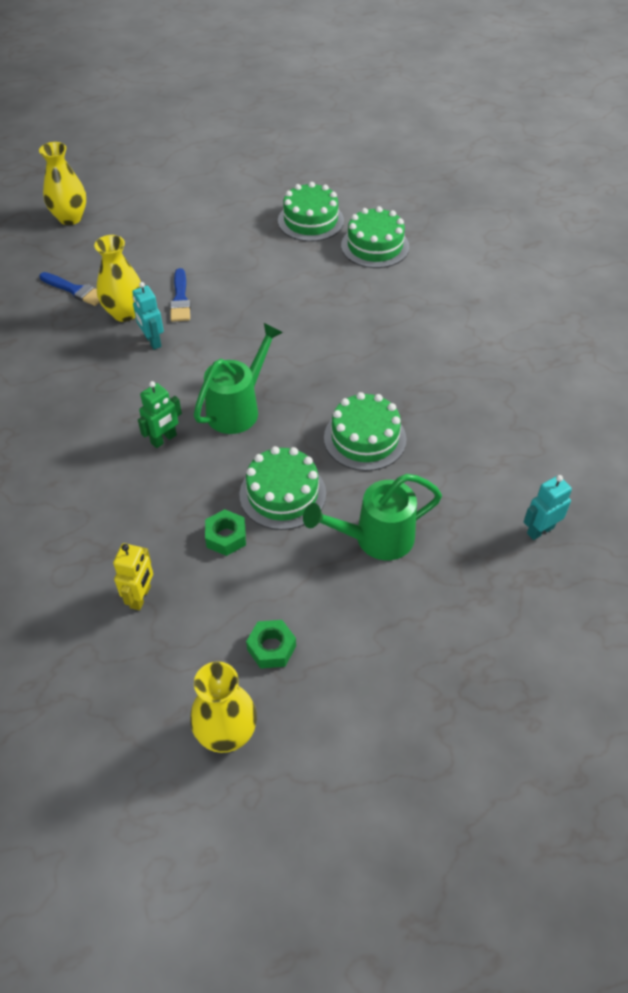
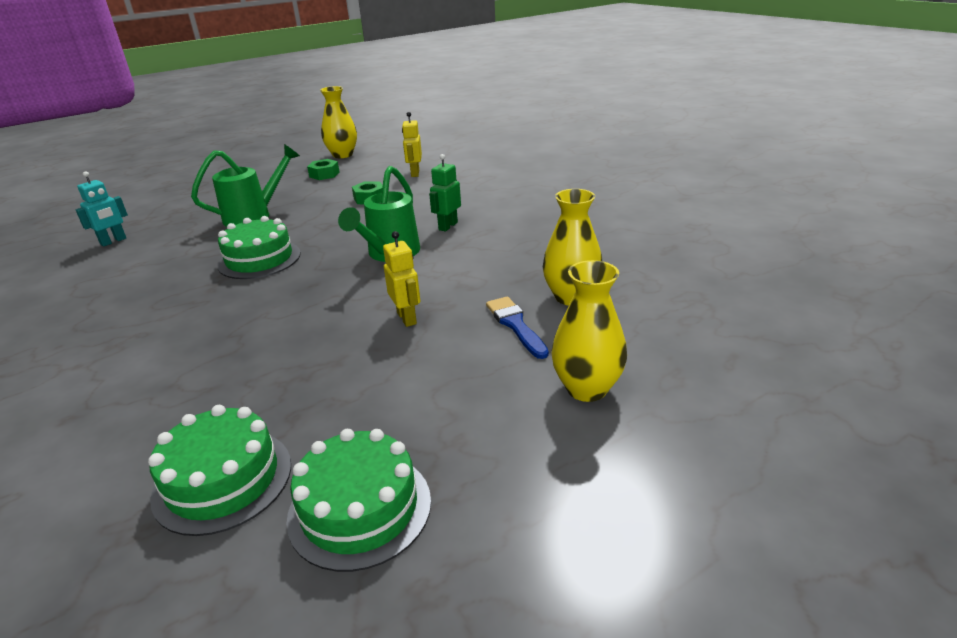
camera: 165 degrees right, 20 degrees down
(70, 218) = (803, 396): yellow vase -> yellow vase (586, 388)
(75, 290) = (658, 305): blue brush -> none
(152, 341) = (514, 280): turquoise robot -> none
(251, 325) = (407, 318): none -> yellow robot
(282, 494) = (331, 220): green cake -> none

